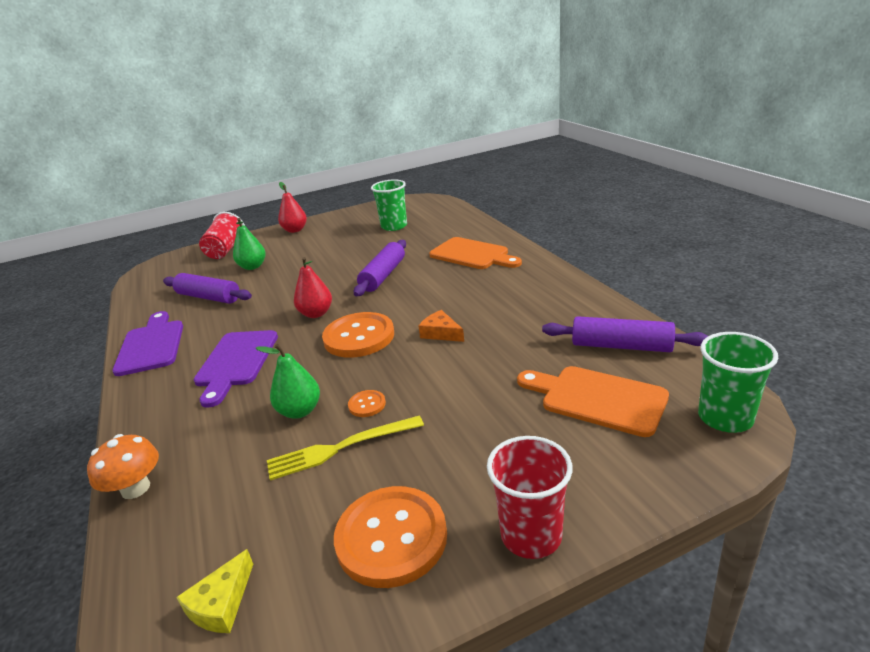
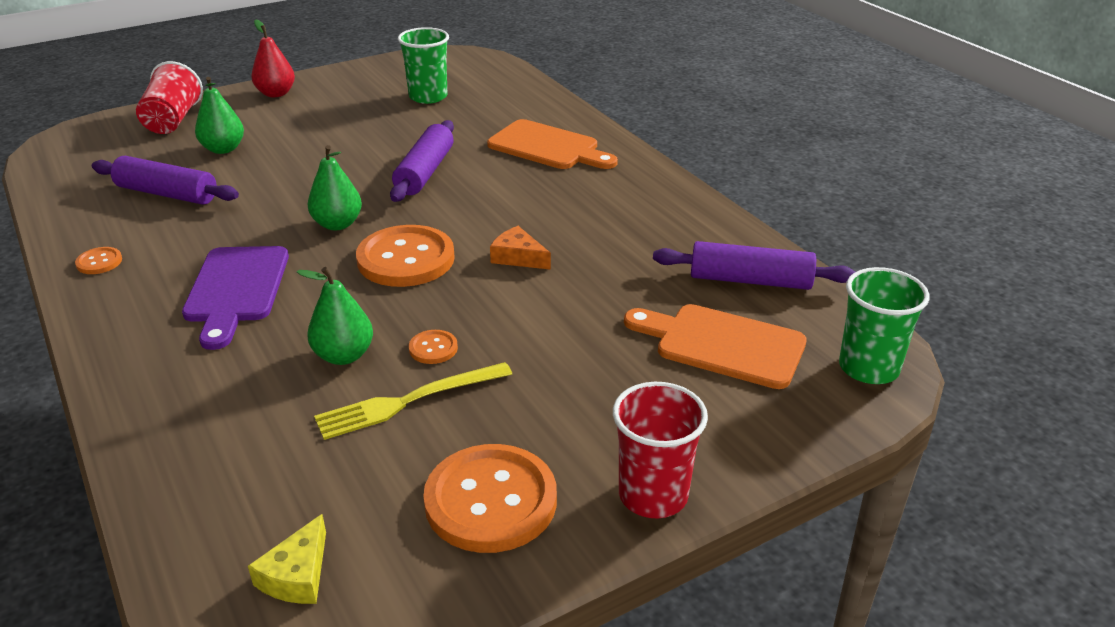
camera: 10 degrees left, 5 degrees up
(135, 488) = (142, 451): orange mushroom -> none
(151, 345) = (99, 262): purple cutting board -> orange button
(316, 314) = (337, 224): red pear -> green pear

